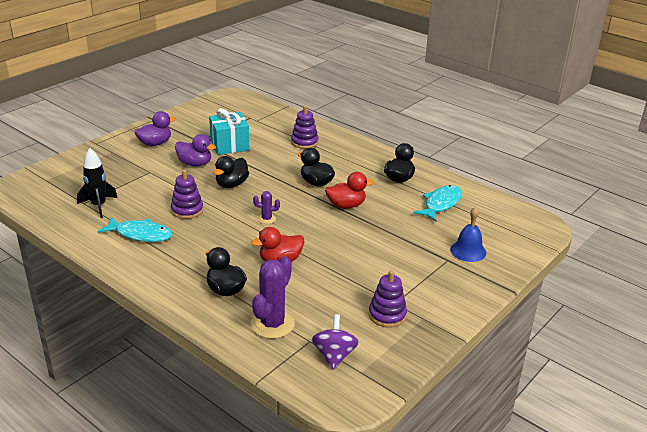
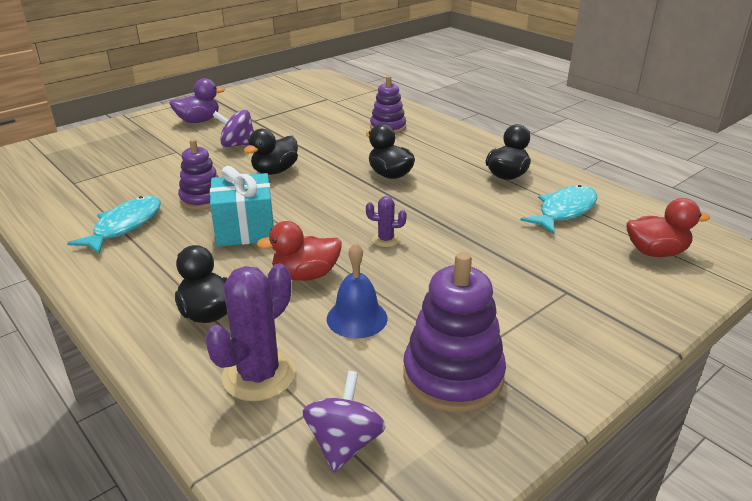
camera: 10 degrees right, 0 degrees up
(99, 206) = (90, 187): black rocket -> none
(140, 234) = (124, 226): turquoise fish -> turquoise fish turned 90 degrees counterclockwise
(195, 164) = (237, 145): purple duck -> purple spinning top
(229, 145) = (290, 127): turquoise gift -> turquoise gift (245, 230)
(266, 219) = (306, 216): purple cactus -> purple cactus (385, 240)
(346, 205) = (424, 205): red duck -> red duck (656, 252)
(387, 315) = (453, 376): purple stacking toy -> purple stacking toy, size x1.56
(468, 251) = (601, 280): blue bell -> blue bell (357, 318)

